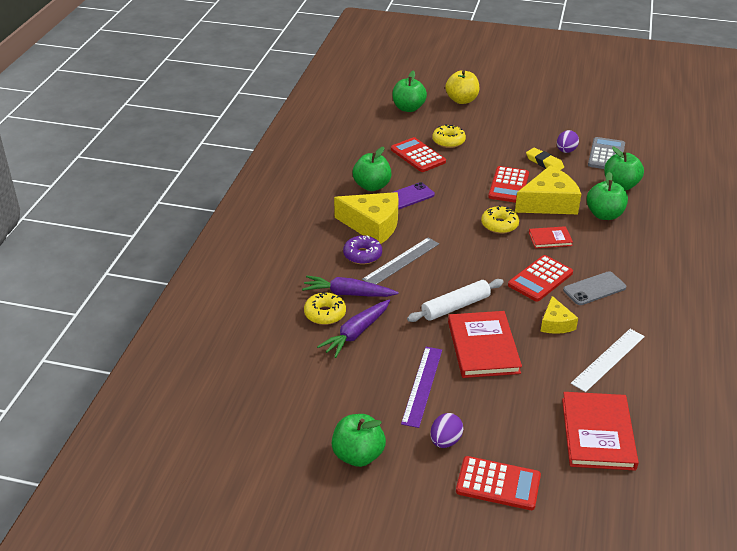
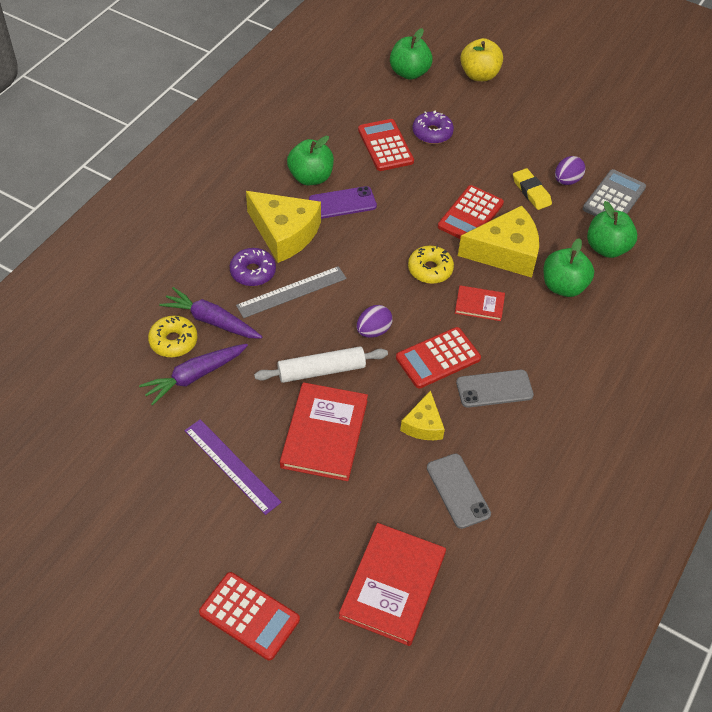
camera: 15 degrees right, 15 degrees up
(358, 455) = (120, 535): green apple -> none
(422, 386) = (232, 466): purple ruler -> purple ruler turned 75 degrees counterclockwise
(445, 441) = (220, 544): purple egg -> purple egg (373, 331)
(448, 141) = (432, 133): yellow donut -> purple donut
(608, 359) = (458, 491): white ruler -> grey phone

